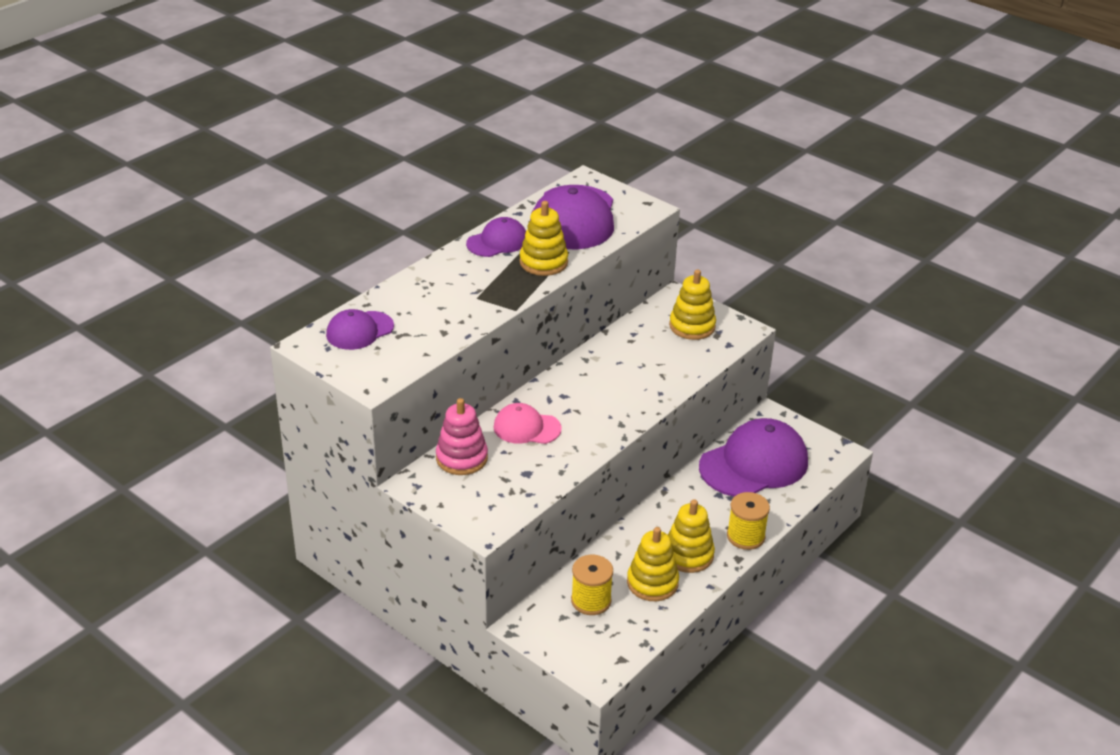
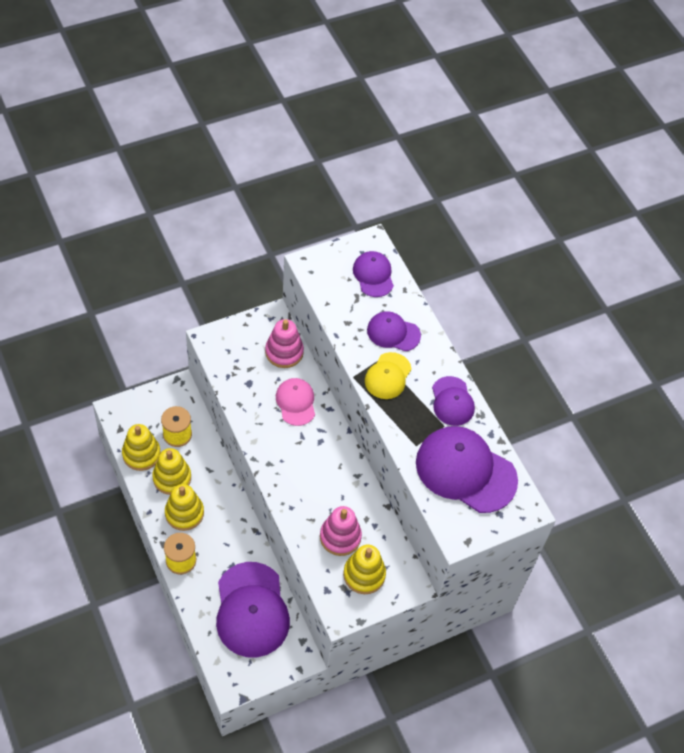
camera: 110 degrees right, 20 degrees up
(435, 297) = (393, 333): none -> purple cap
(497, 287) = (388, 376): none -> yellow cap
(526, 428) = (296, 402): pink cap -> pink cap turned 45 degrees counterclockwise
(543, 262) = (408, 421): yellow stacking toy -> yellow stacking toy (141, 454)
(665, 351) = (340, 537): none -> pink stacking toy

